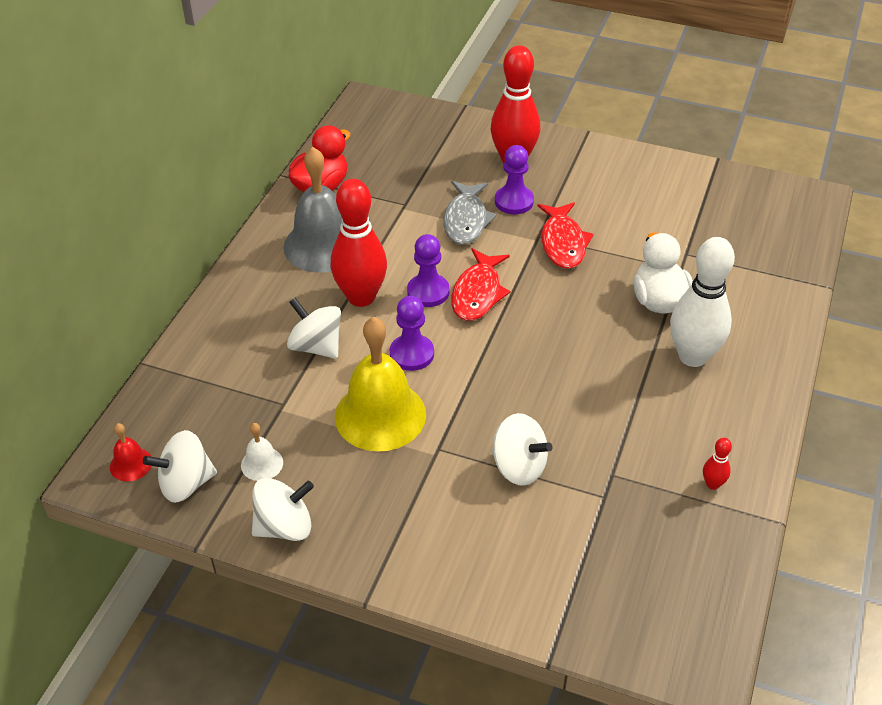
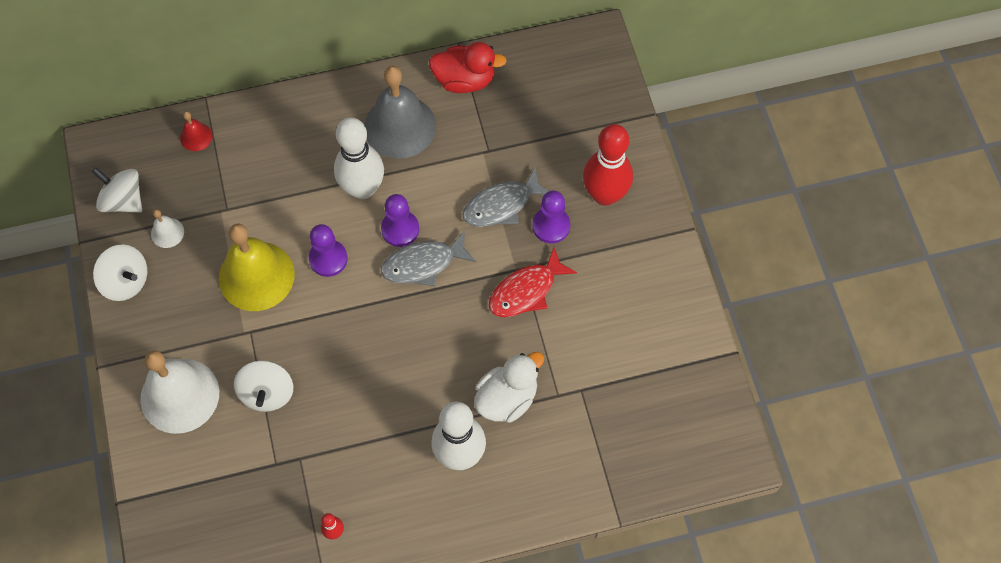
camera: 55 degrees right, 20 degrees up
(131, 464) = (118, 158): red bell -> red bell (196, 137)
(316, 346) = (293, 193): white spinning top -> none
(361, 297) = (362, 188): red bowling pin -> white bowling pin
(462, 542) = (180, 395): none -> white bell
(478, 293) = (423, 264): red fish -> grey fish

